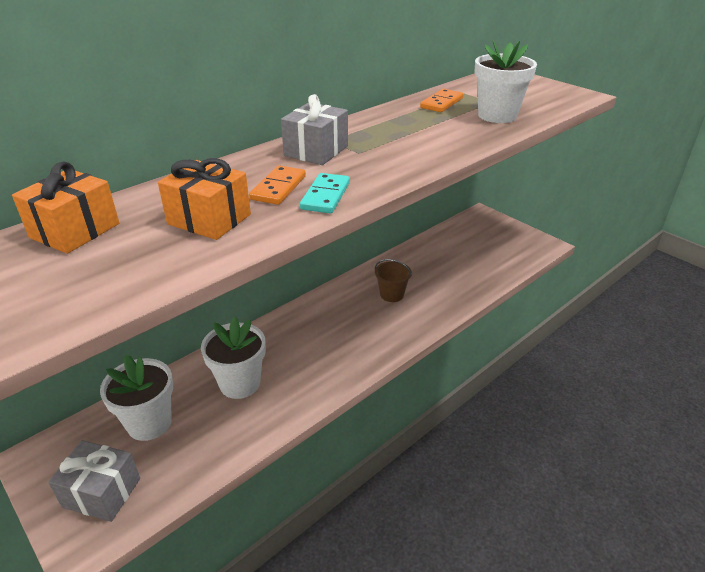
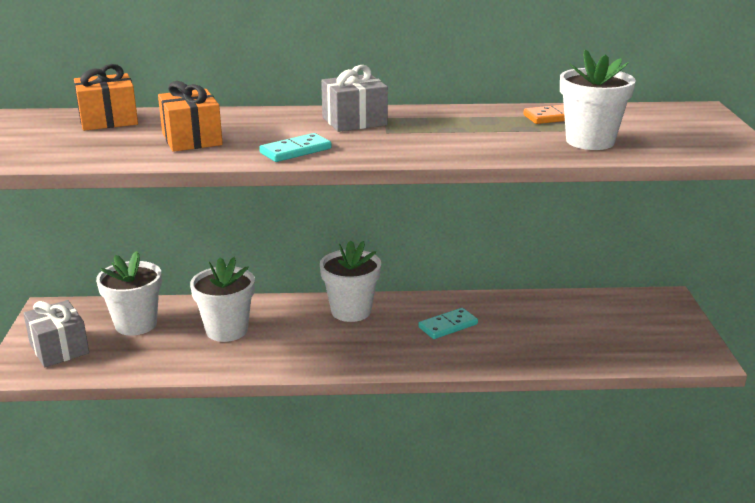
camera: 40 degrees right, 10 degrees down
(278, 188) = (274, 136): orange domino -> none
(314, 316) = (351, 311): none -> white flower pot
(391, 294) = (448, 326): brown bucket -> turquoise domino

